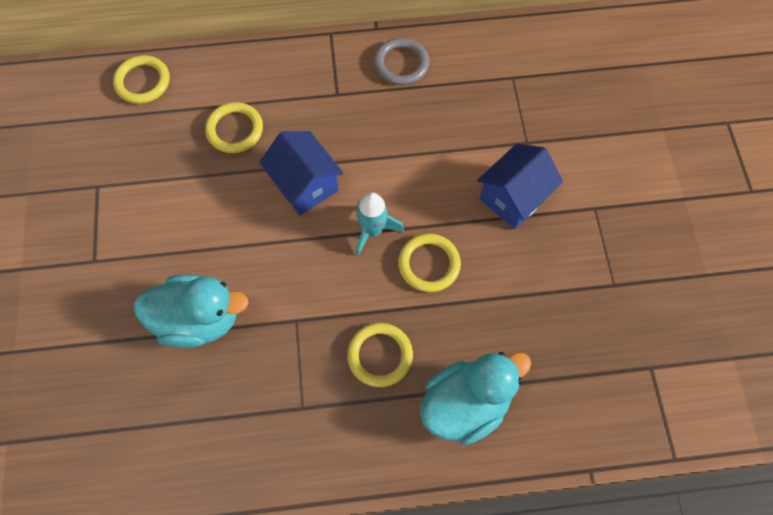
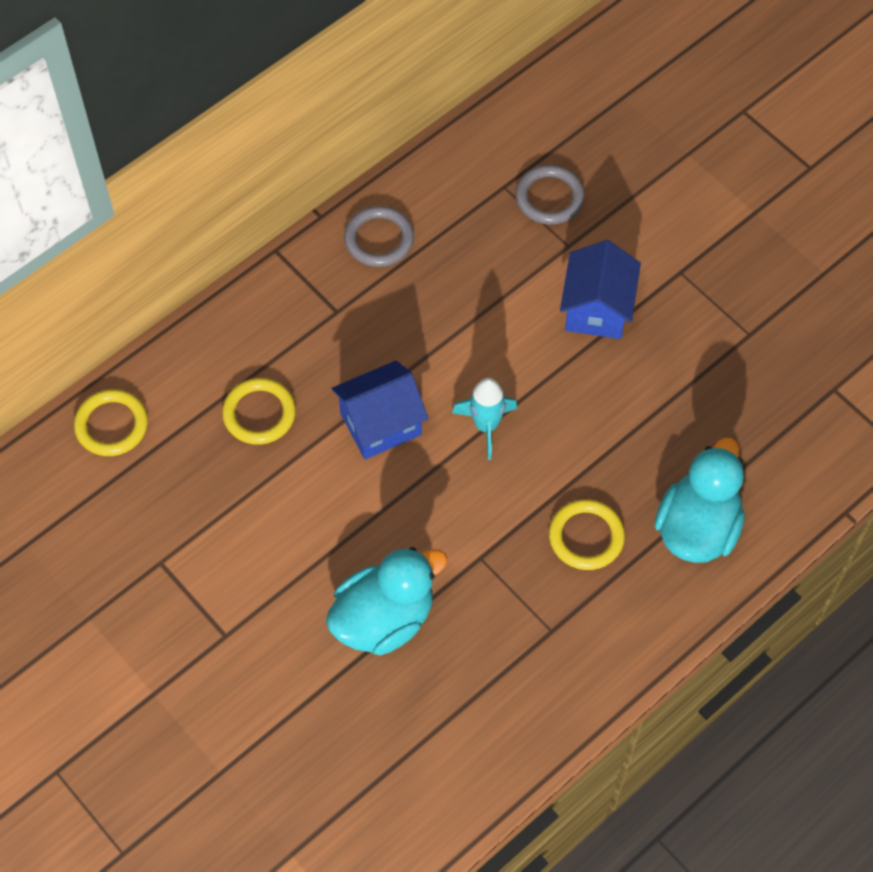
camera: 35 degrees left, 5 degrees down
(305, 185) = (381, 424): blue house -> blue house turned 45 degrees counterclockwise
(429, 264) = (565, 423): yellow ring -> none
(538, 102) = (549, 198): none -> grey ring

